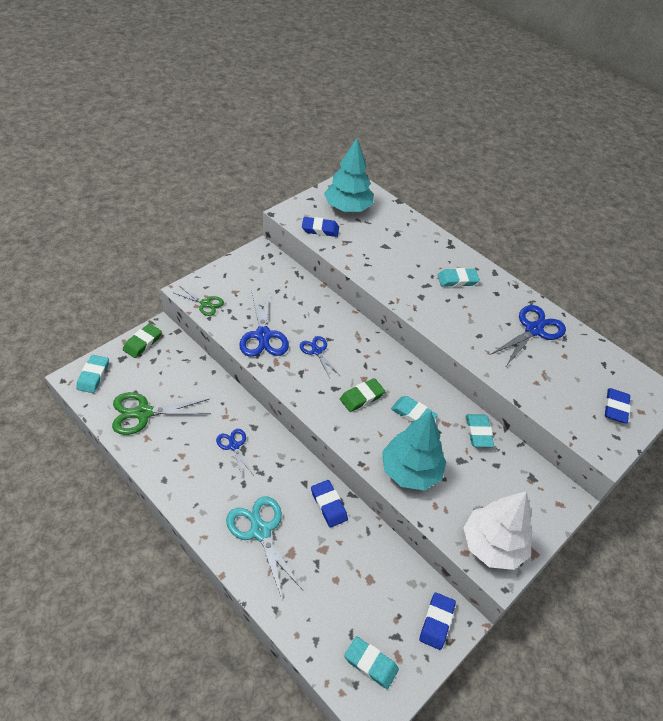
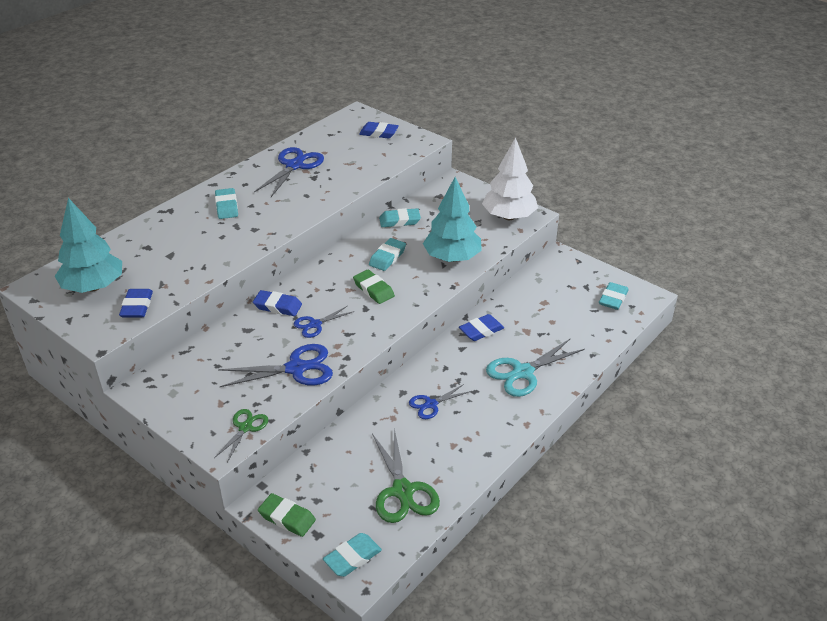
camera: 90 degrees left, 10 degrees down
(93, 376) = (352, 557): turquoise eraser -> turquoise eraser turned 45 degrees counterclockwise
(436, 622) = (566, 266): blue eraser -> blue eraser (278, 306)
(533, 330) = (294, 166): blue scissors -> blue scissors turned 75 degrees clockwise

